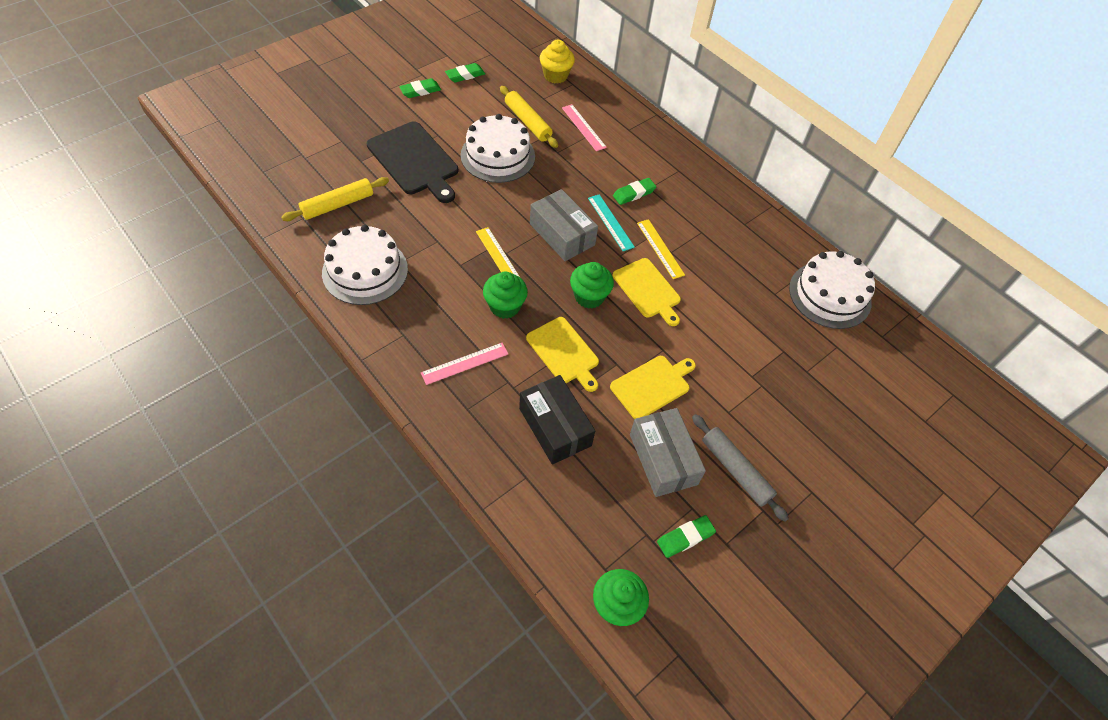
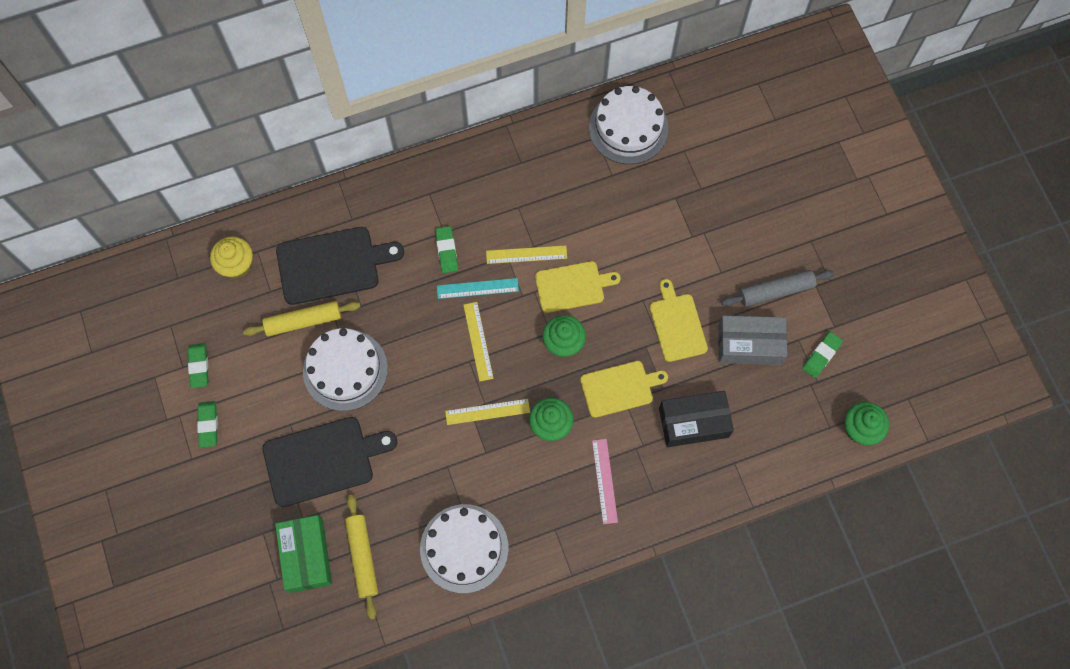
camera: 65 degrees left, 15 degrees up
(329, 170) = (306, 556): none -> green box
(562, 234) = (478, 341): grey box -> yellow ruler
(583, 127) = (332, 265): pink ruler -> black cutting board
(685, 537) = (821, 355): green eraser -> green eraser turned 45 degrees clockwise

